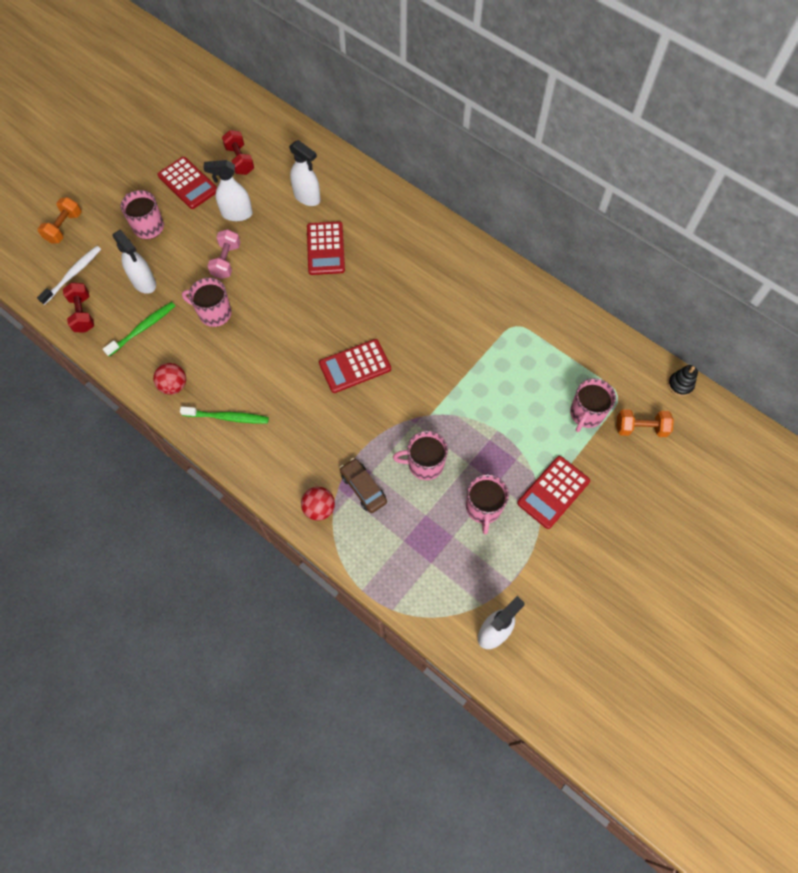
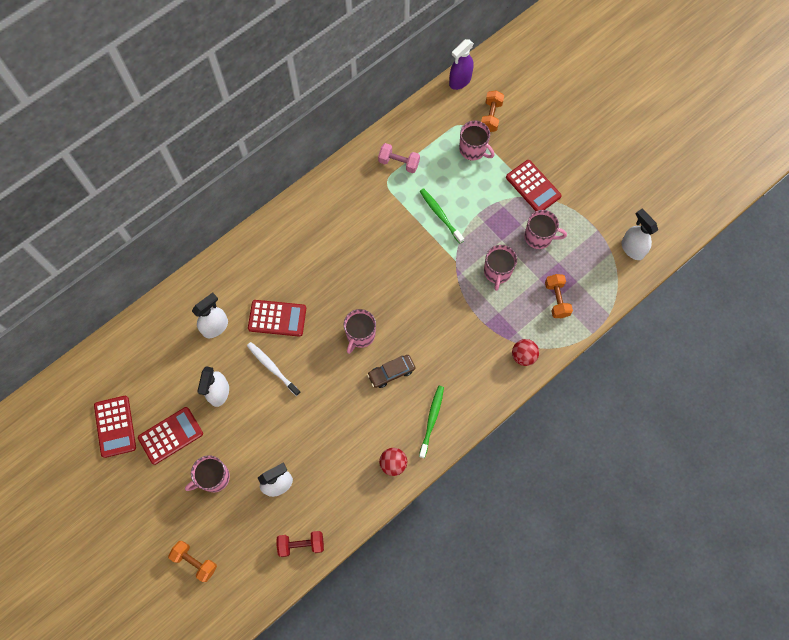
camera: 80 degrees left, 5 degrees up
(73, 275) = (254, 553): white toothbrush -> white toothbrush (272, 368)
(142, 329) = (329, 488): green toothbrush -> green toothbrush (440, 215)
(214, 313) = (325, 422): pink mug -> pink mug (360, 335)
(226, 261) = (271, 407): pink dumbbell -> pink dumbbell (399, 163)
(240, 160) = (155, 383): red dumbbell -> none
(355, 366) = (401, 311): red calculator -> red calculator (115, 426)
(363, 488) = (511, 320): brown car -> brown car (391, 372)
(401, 540) = (556, 299): none -> orange dumbbell
(680, 385) = (460, 81): black stacking toy -> purple spray bottle

